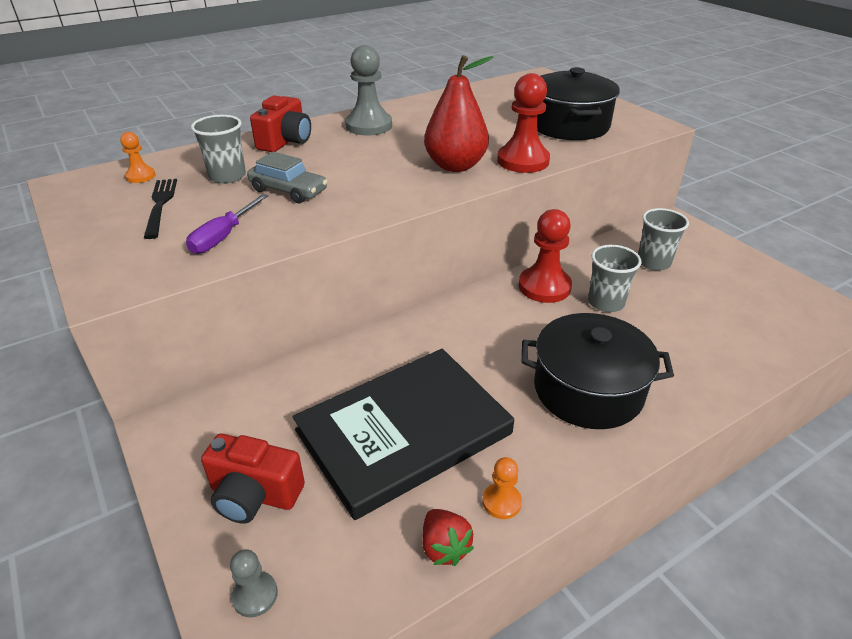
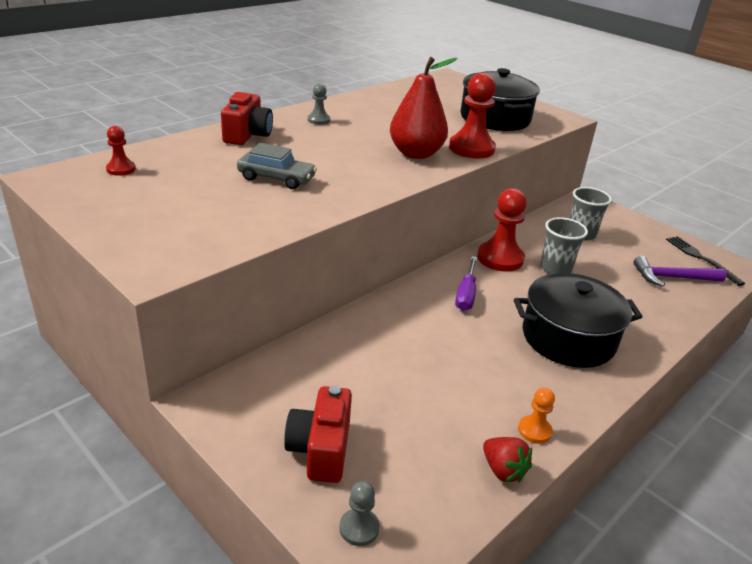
camera: 15 degrees left, 5 degrees down
(140, 176) = (121, 169): orange pawn -> red pawn
(160, 204) = (158, 194): black fork -> black fork (700, 258)
(224, 236) = (239, 220): purple screwdriver -> purple screwdriver (466, 294)
(227, 176) = (209, 167): grey cup -> none
(254, 495) = (320, 449): red camera -> red camera turned 90 degrees clockwise
(369, 126) = (318, 120): grey pawn -> grey pawn, size x0.51
(404, 432) = (430, 385): black book -> none
(750, 324) = (672, 278): none -> purple hammer

